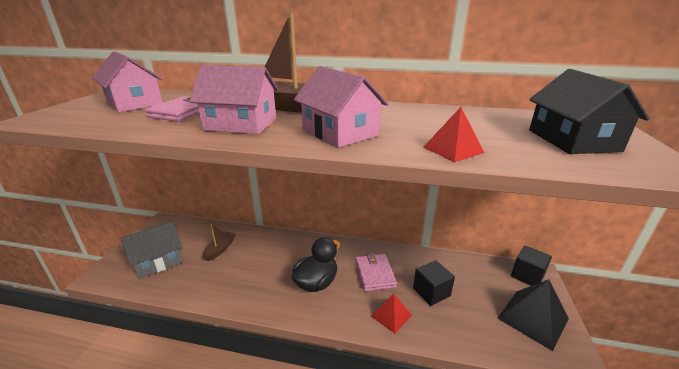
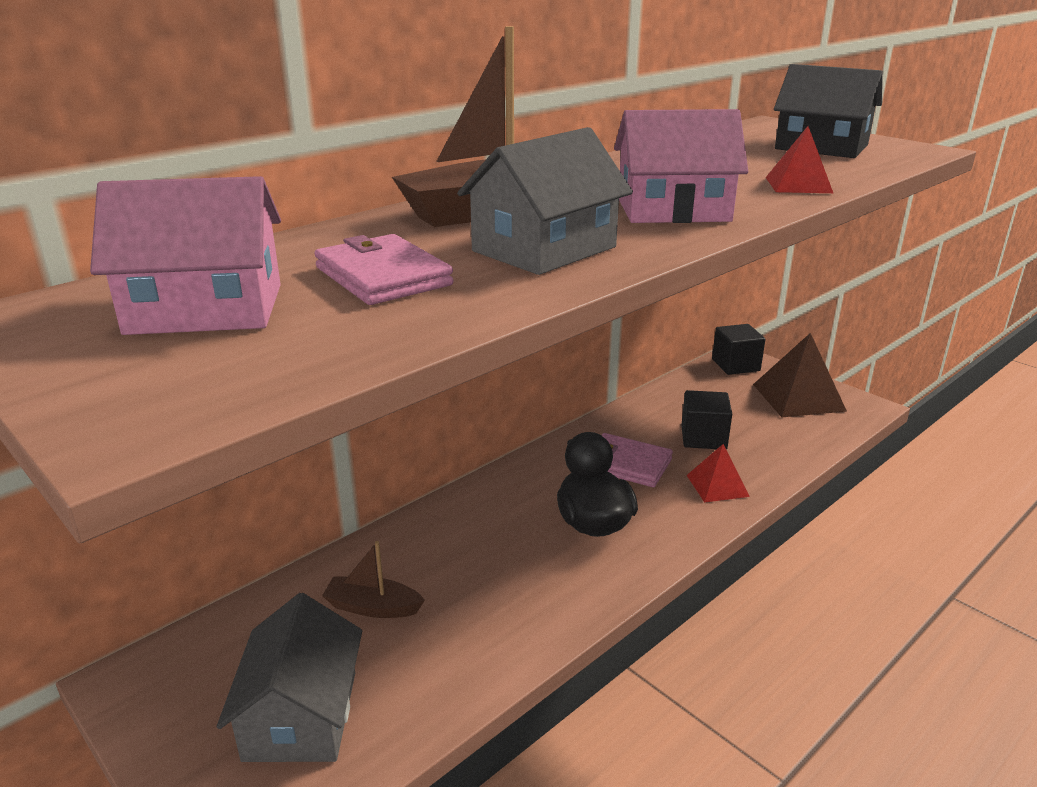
camera: 55 degrees left, 0 degrees up
(220, 249) = (373, 607): brown boat -> brown boat turned 45 degrees counterclockwise
(241, 124) = (544, 249): pink house -> grey house
(533, 318) = (798, 397): black pyramid -> brown pyramid

